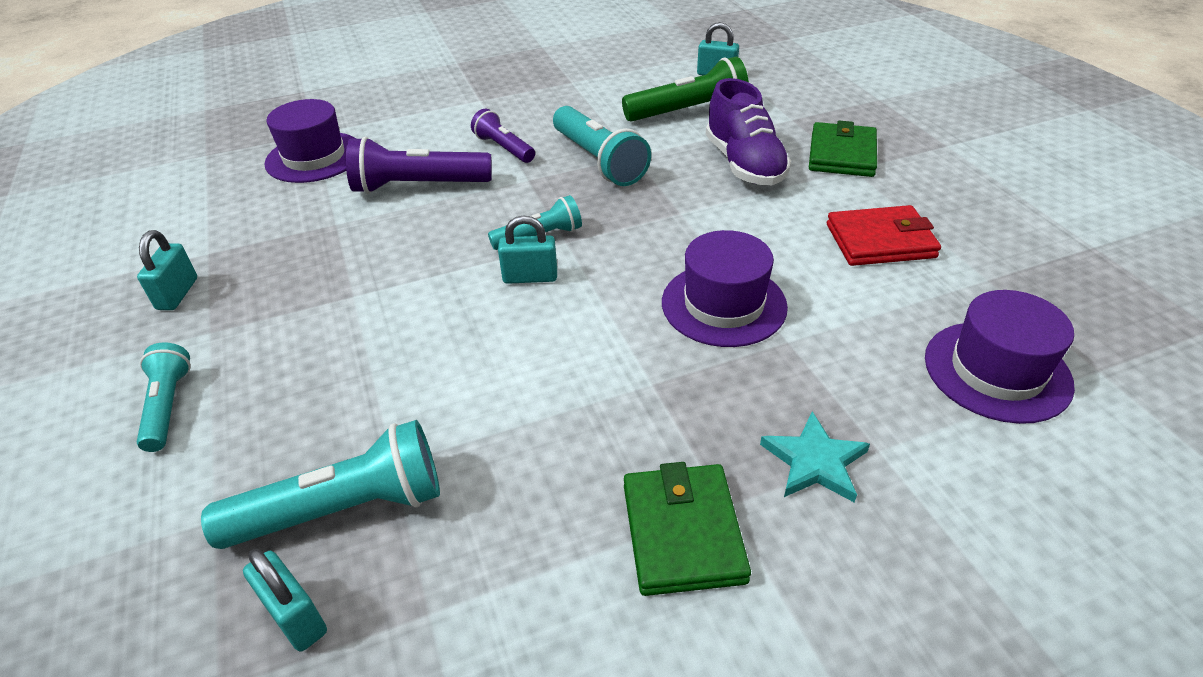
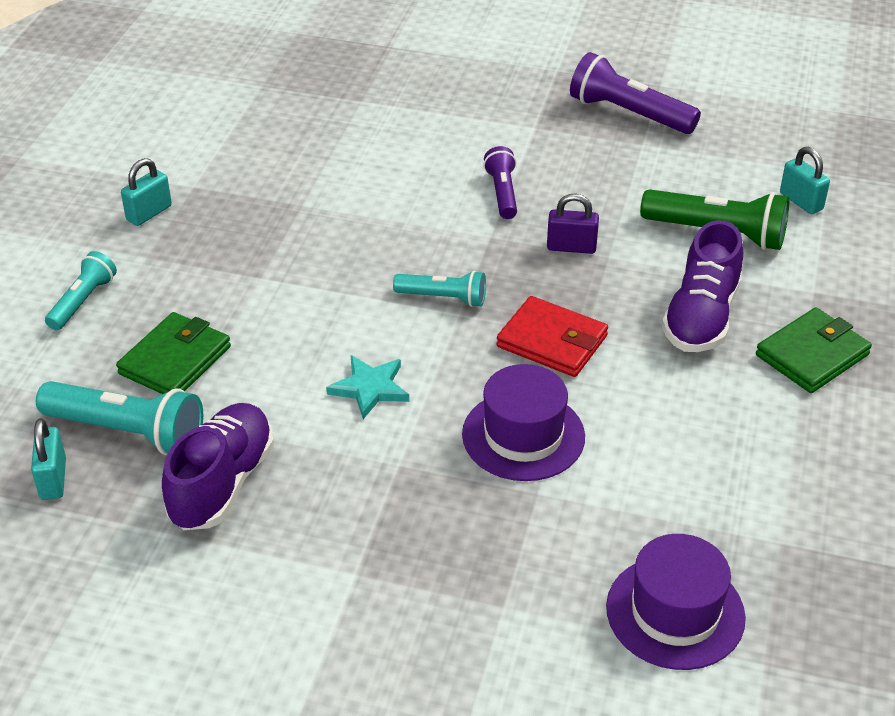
camera: 35 degrees right, 0 degrees up
(314, 157) = (340, 128): purple hat -> none
(418, 186) = (395, 199): purple flashlight -> purple flashlight (629, 114)
(502, 500) = (222, 483): none -> purple shoe
(530, 277) = (400, 330): turquoise padlock -> none
(598, 161) = (571, 247): turquoise flashlight -> purple padlock
(683, 532) = (309, 571): green wallet -> green wallet (175, 360)
(814, 461) = (447, 585): turquoise star -> turquoise star (370, 388)
(880, 241) = (729, 456): red wallet -> red wallet (552, 341)

